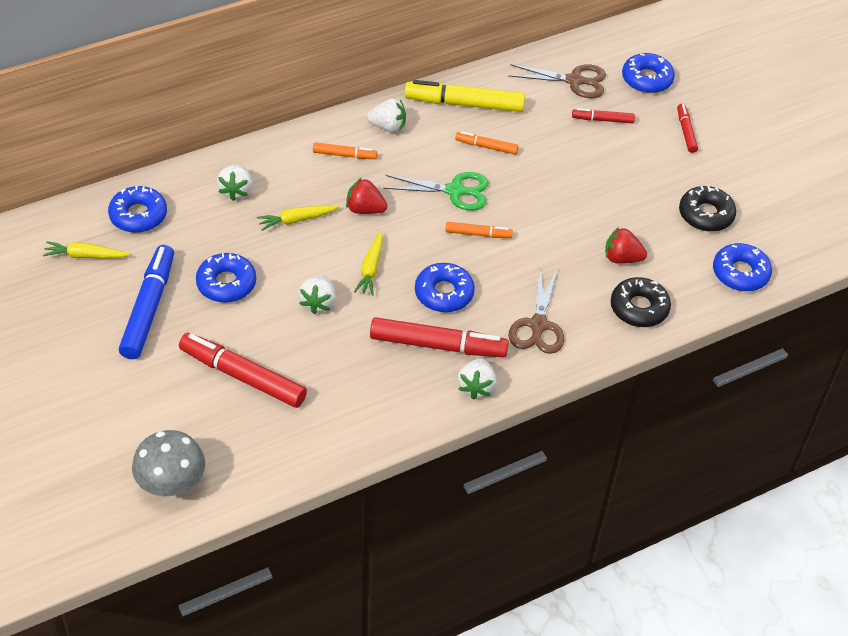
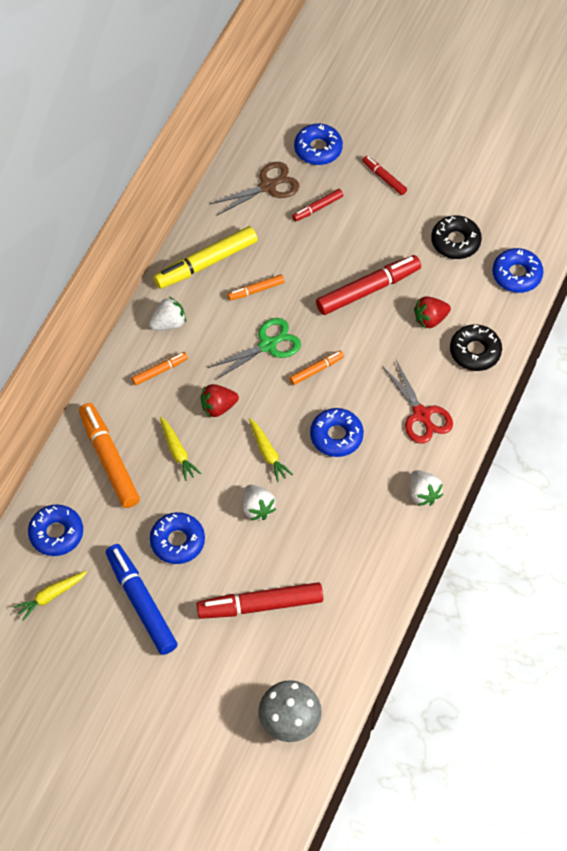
camera: 35 degrees left, 10 degrees up
(236, 191) = (109, 459): white strawberry -> orange marker
(296, 220) = (177, 452): yellow carrot -> yellow carrot turned 60 degrees counterclockwise
(438, 345) = (369, 481): red marker -> red marker (368, 290)
(538, 326) = (421, 415): brown scissors -> red scissors

